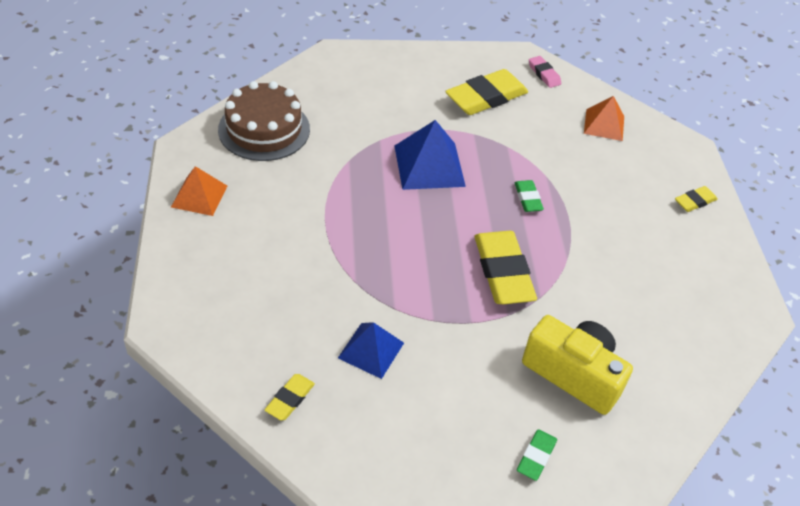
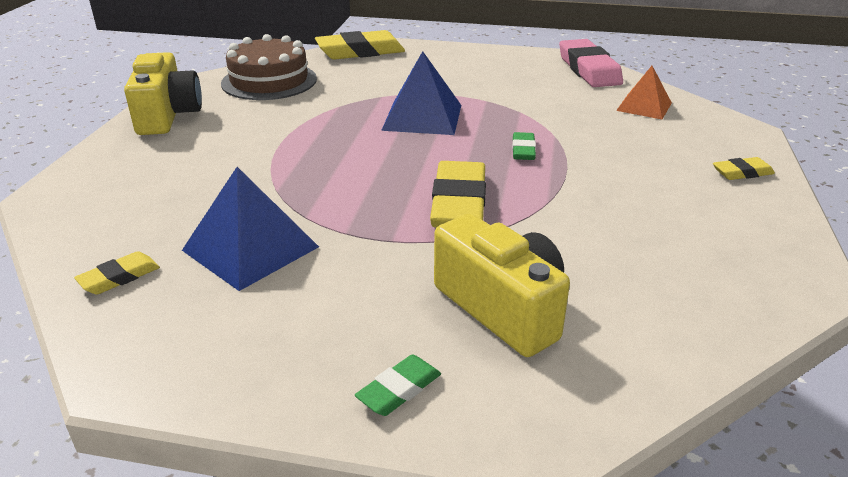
camera: 20 degrees right, 15 degrees down
(199, 196) = (168, 115): orange pyramid -> yellow camera
(371, 350) = (251, 248): blue pyramid -> blue pyramid, size x1.53
(486, 97) = (515, 79): yellow eraser -> yellow eraser (360, 52)
(544, 74) = (588, 69): pink eraser -> pink eraser, size x2.02

